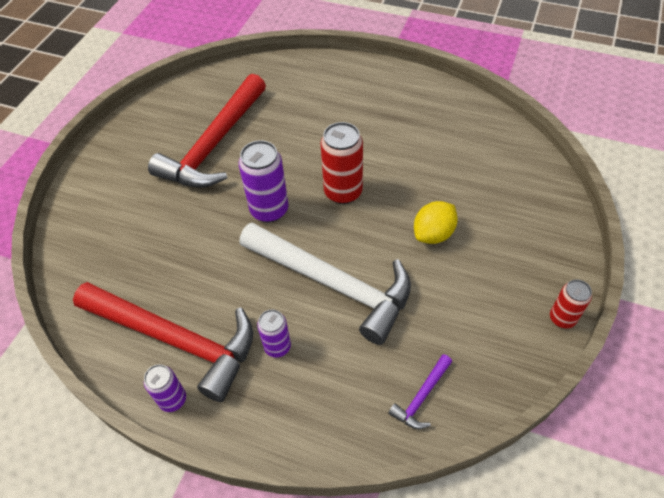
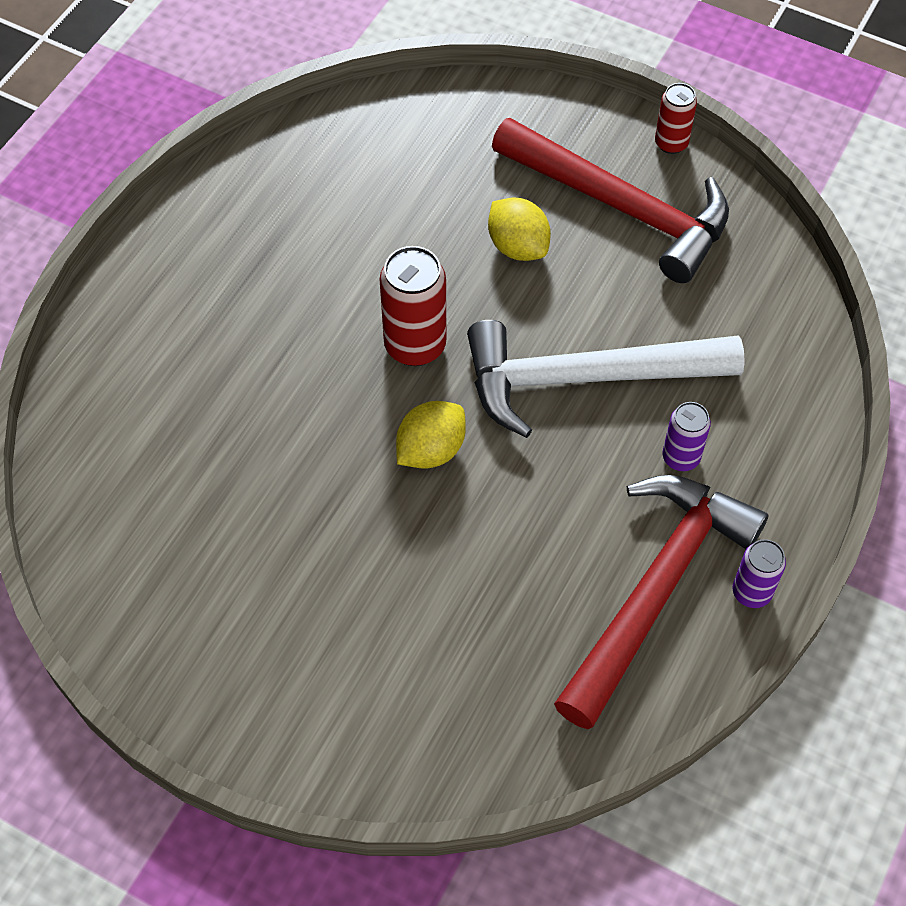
camera: 85 degrees left, 5 degrees up
(215, 144) = (258, 526): red hammer -> red hammer (621, 207)
(269, 210) = (431, 450): purple can -> yellow lemon
(333, 283) = (585, 379): white hammer -> white hammer turned 135 degrees counterclockwise
(422, 397) = (766, 306): purple hammer -> none

